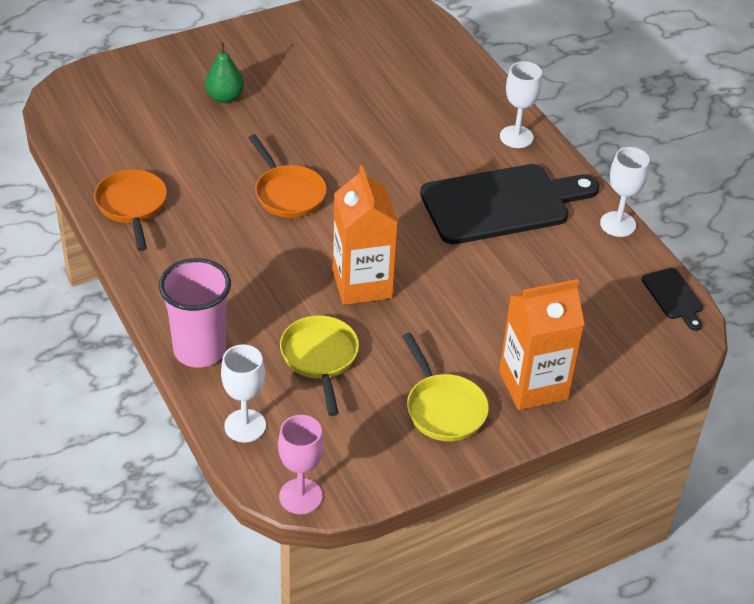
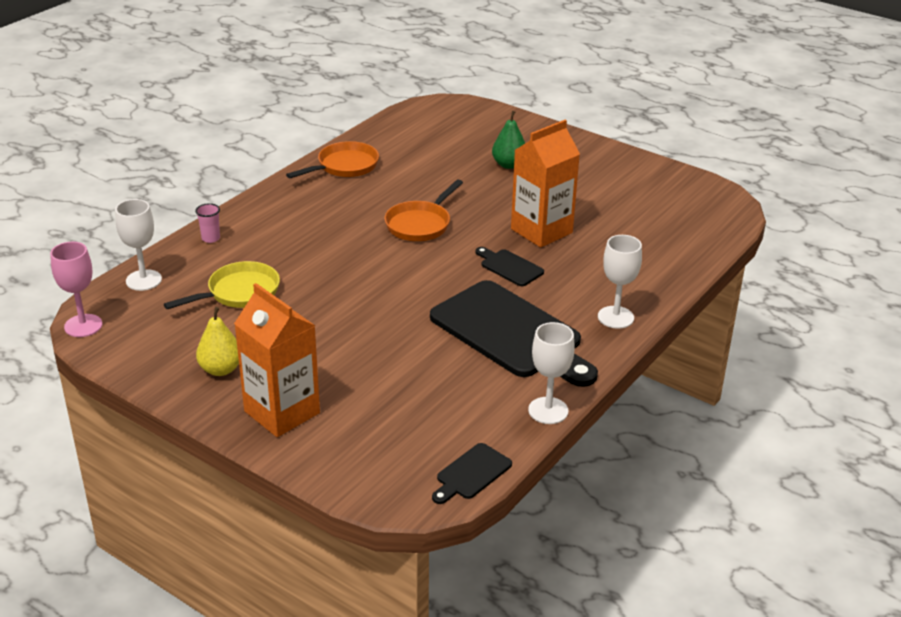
camera: 65 degrees right, 10 degrees down
(199, 350) = (211, 238): pink cup -> pink cup, size x0.42
(362, 284) = (341, 288): orange carton -> orange carton (541, 231)
(401, 165) = (509, 267): none -> black cutting board
(443, 408) = (221, 369): yellow pan -> yellow pear

